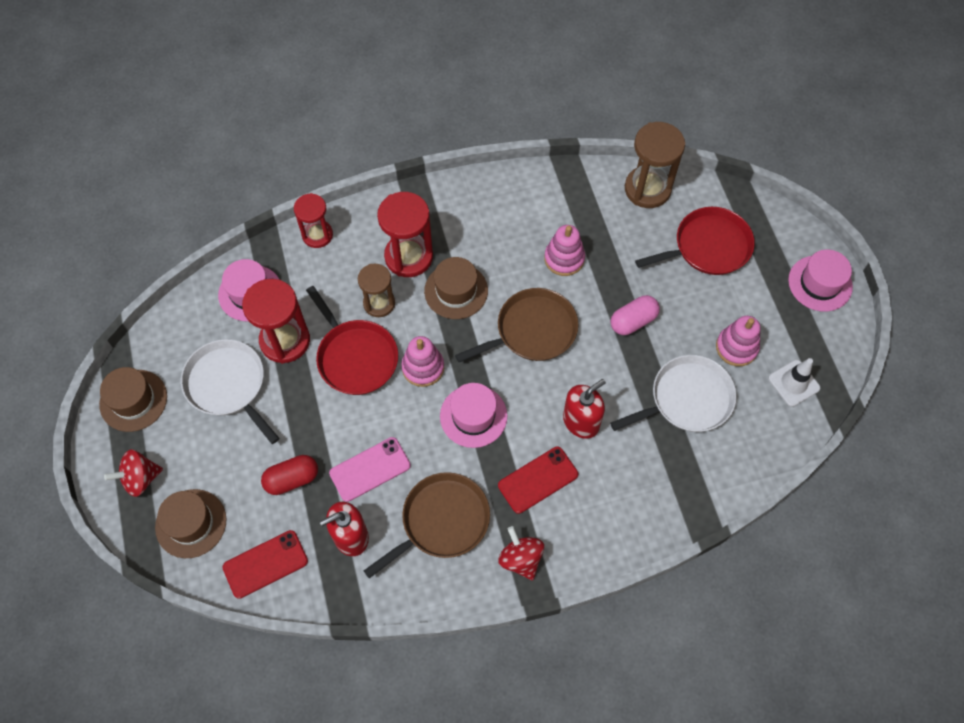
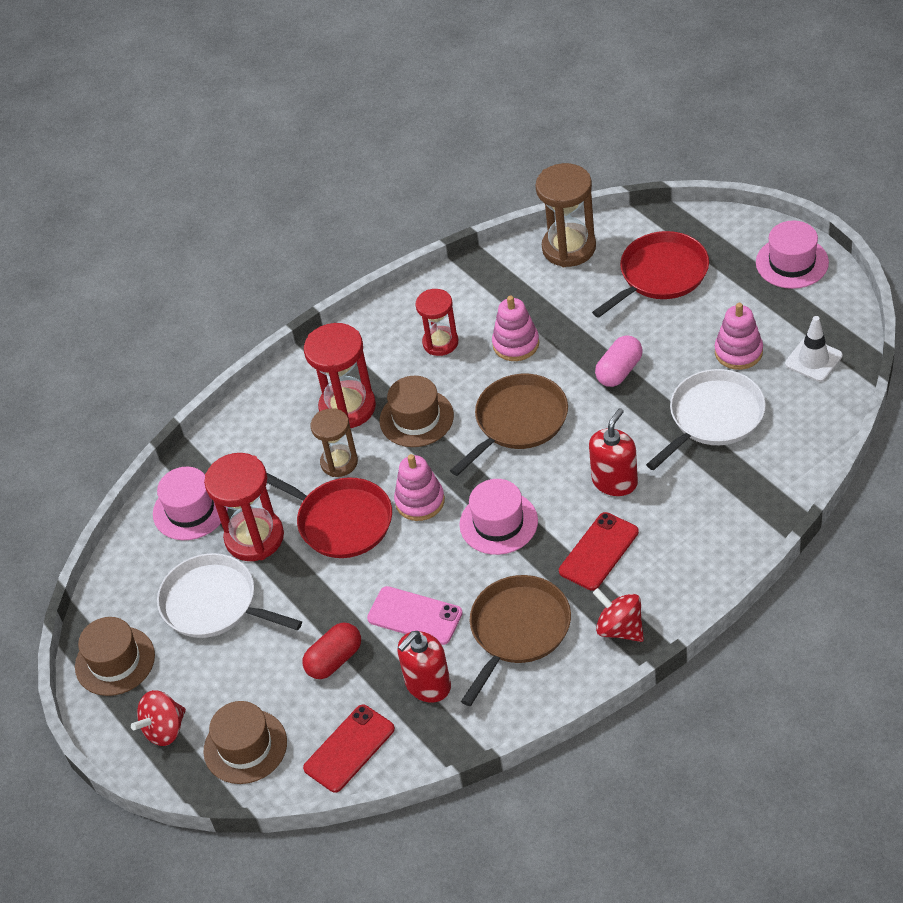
camera: 15 degrees left, 15 degrees down
(317, 235) = (235, 427): red hourglass -> red hourglass (440, 342)
(370, 469) = (414, 616): pink phone -> pink phone turned 75 degrees clockwise

